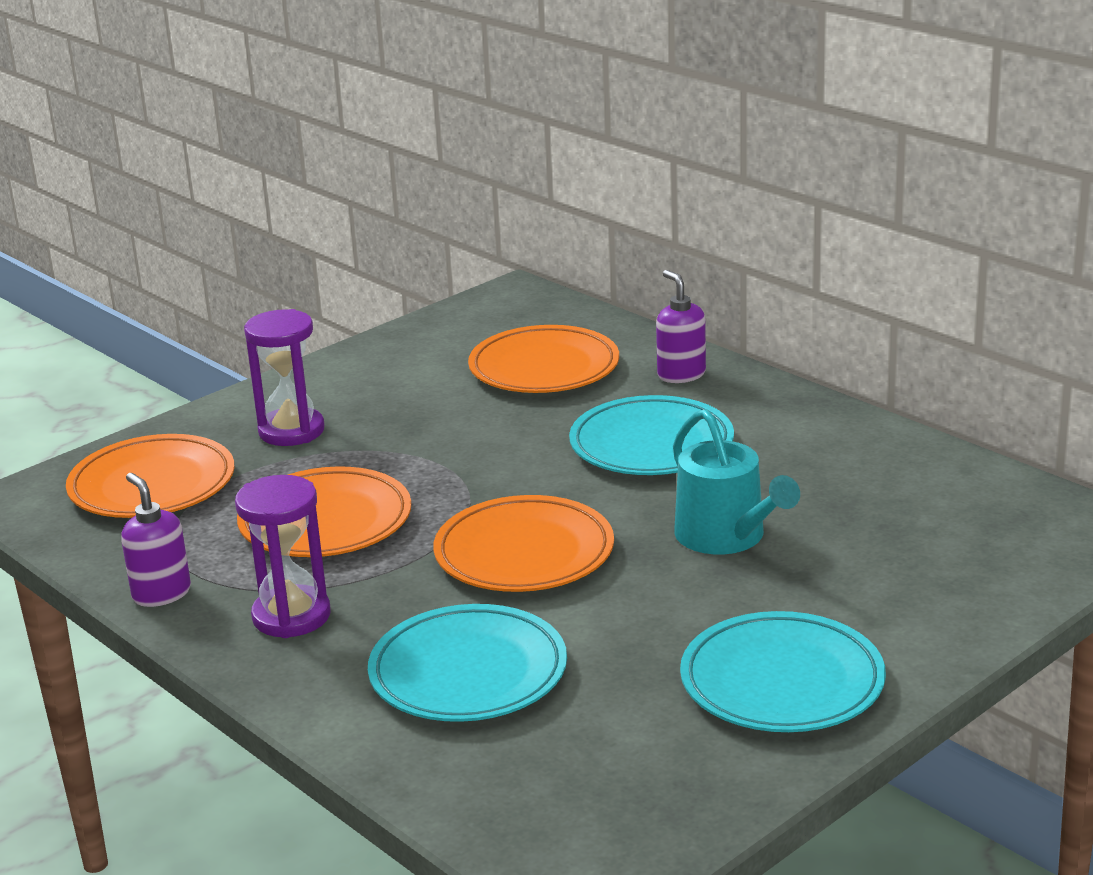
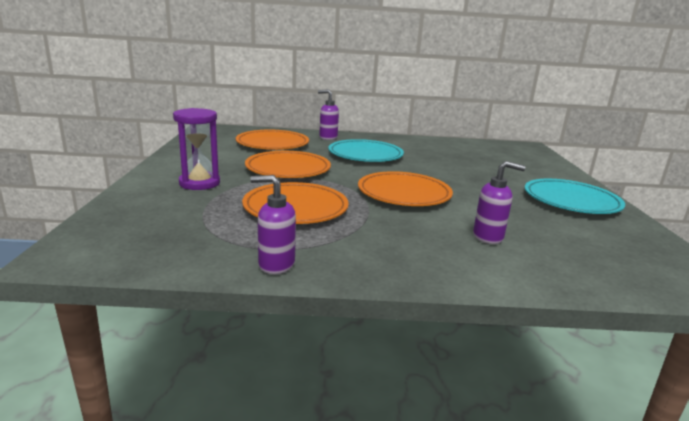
camera: 50 degrees left, 5 degrees down
(152, 485) = (160, 222): orange plate -> orange plate (288, 169)
(291, 616) = (368, 247): purple hourglass -> none
(468, 672) = (488, 237): turquoise plate -> purple soap dispenser
(726, 537) = (452, 171): turquoise watering can -> none

